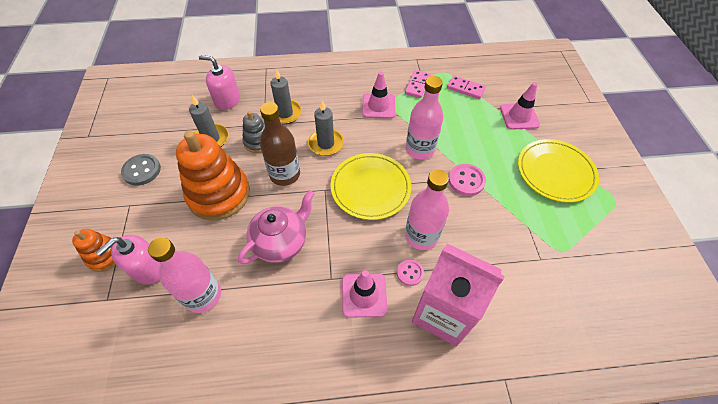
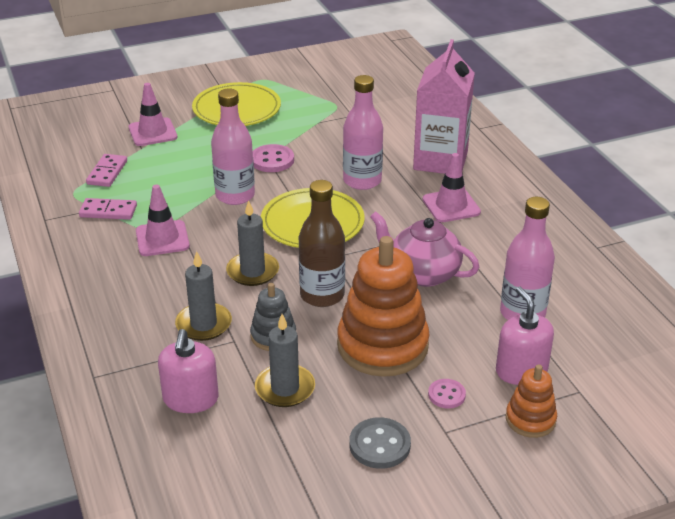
camera: 105 degrees left, 20 degrees down
(148, 269) = (521, 371): pink soap dispenser -> pink soap dispenser turned 135 degrees counterclockwise
(410, 273) = (410, 182): pink button -> pink button (446, 395)

